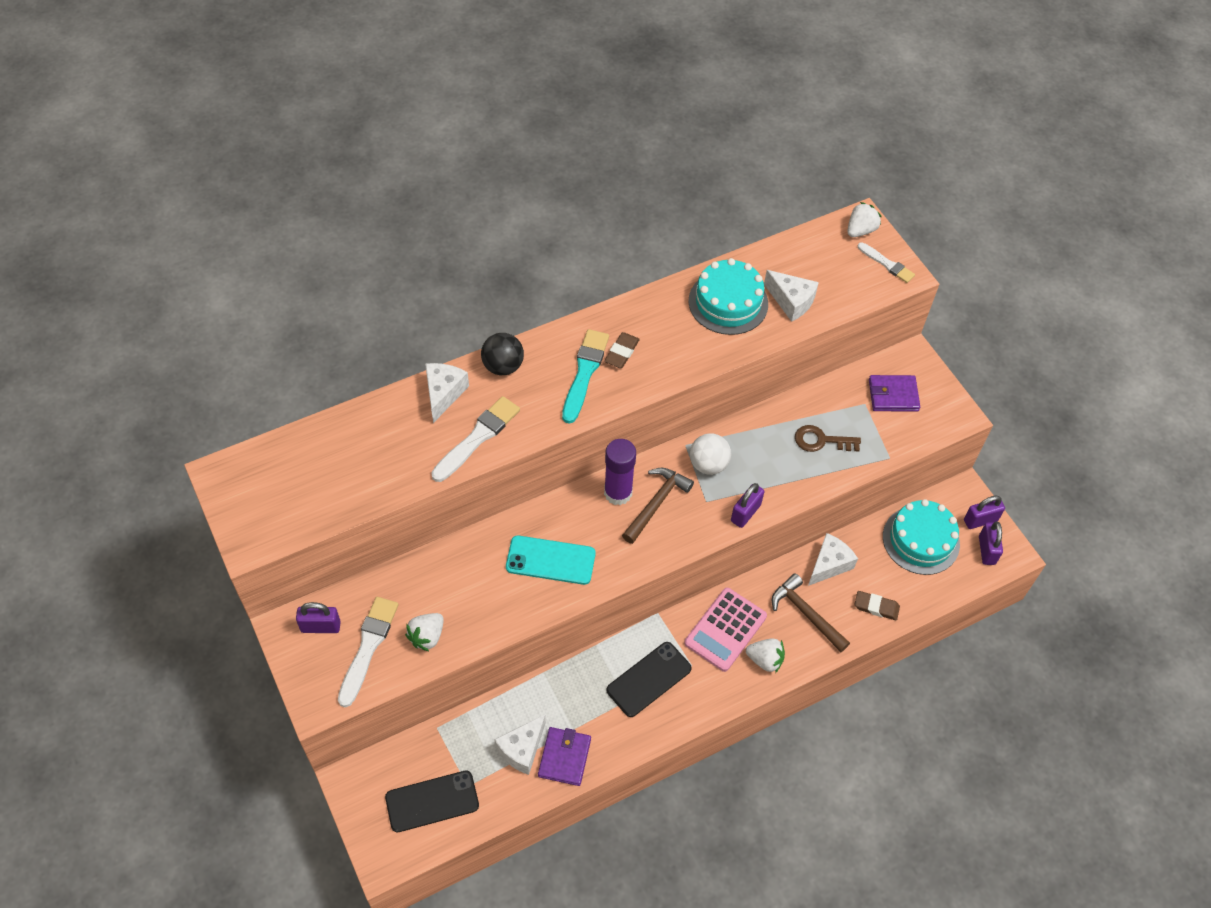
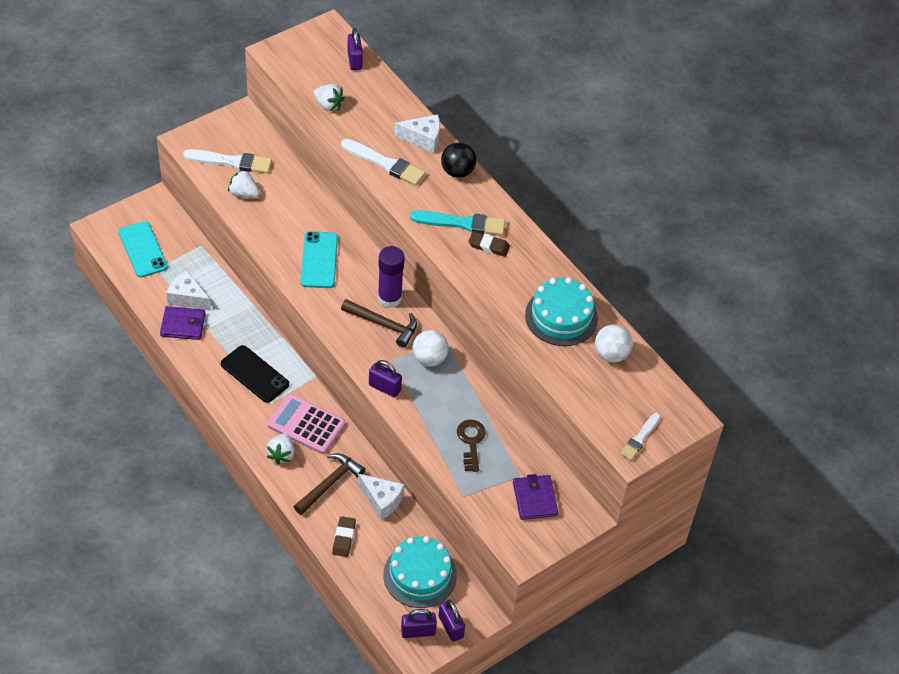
camera: 80 degrees right, 5 degrees down
(320, 626) = (245, 133): purple padlock -> purple padlock (354, 60)
(432, 801) = (143, 249): black phone -> turquoise phone
(781, 269) = (611, 354): none -> white ball
(791, 301) = (574, 363): white cheese -> none
(860, 230) = (677, 416): white strawberry -> white strawberry (328, 105)

